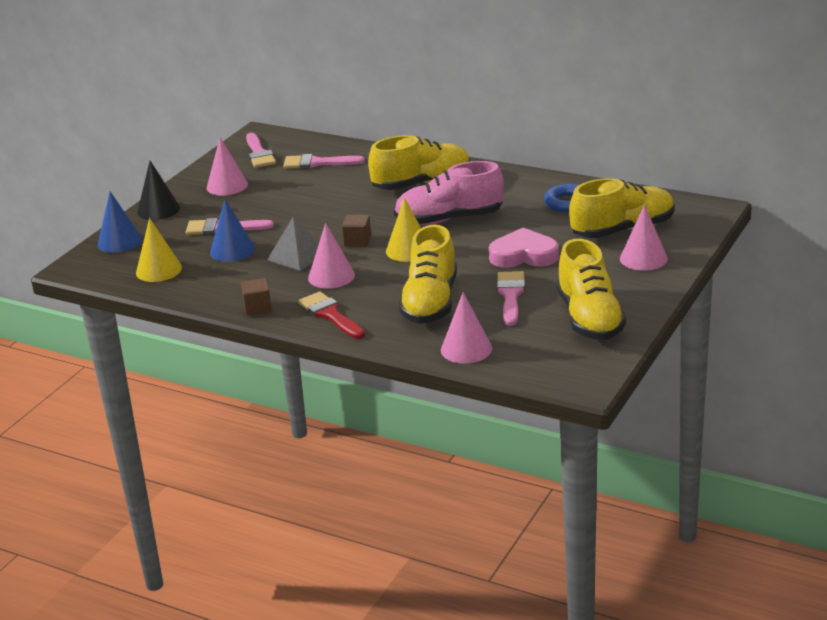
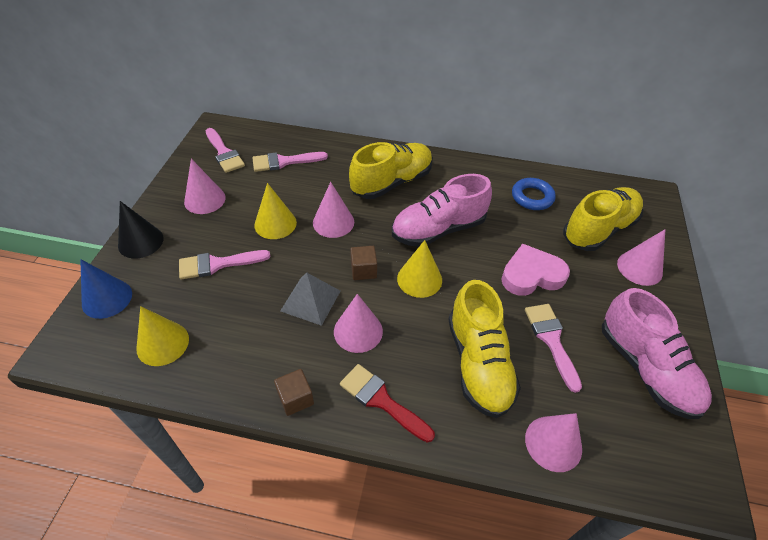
camera: 20 degrees left, 20 degrees up
(232, 250) = (238, 299): blue cone -> none
(288, 206) = (275, 223): none -> yellow cone
(345, 208) = (333, 222): none -> pink cone
(589, 318) = (645, 368): yellow shoe -> pink shoe

